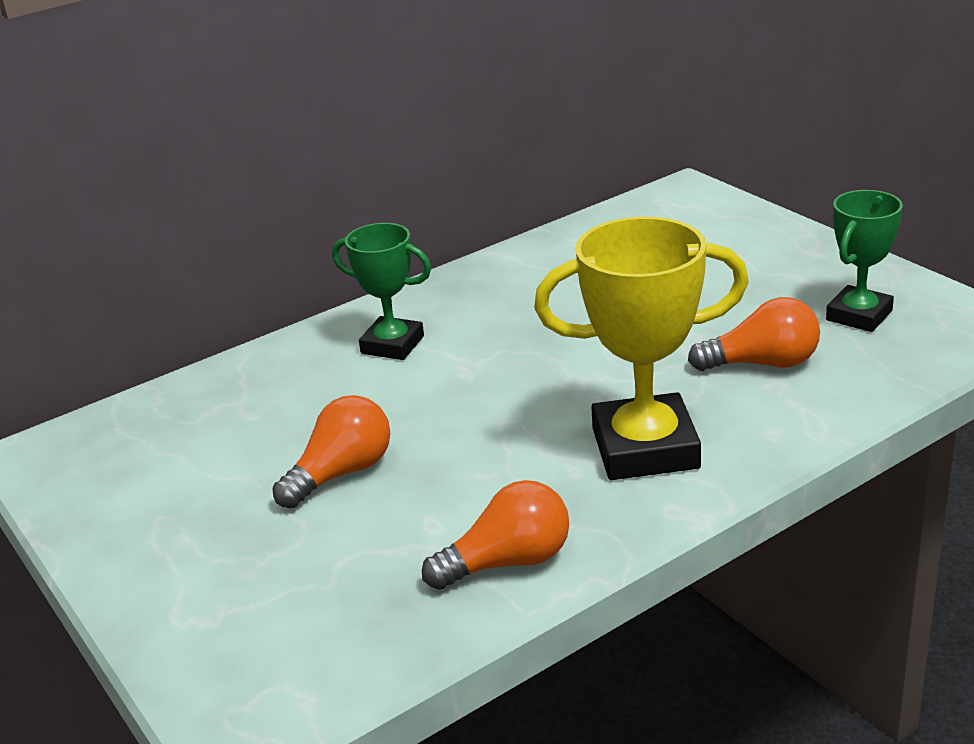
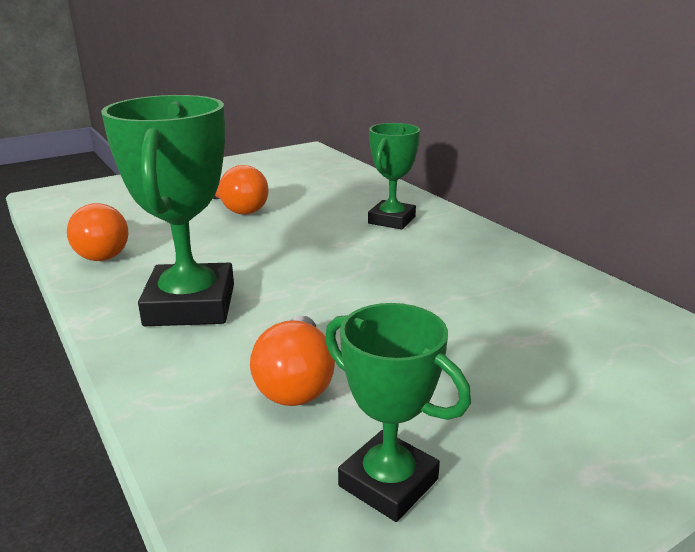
camera: 90 degrees right, 5 degrees down
(645, 448) = (190, 305): yellow trophy -> green trophy

